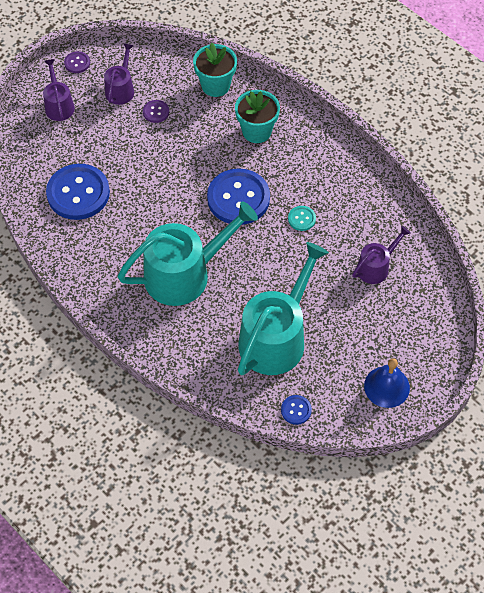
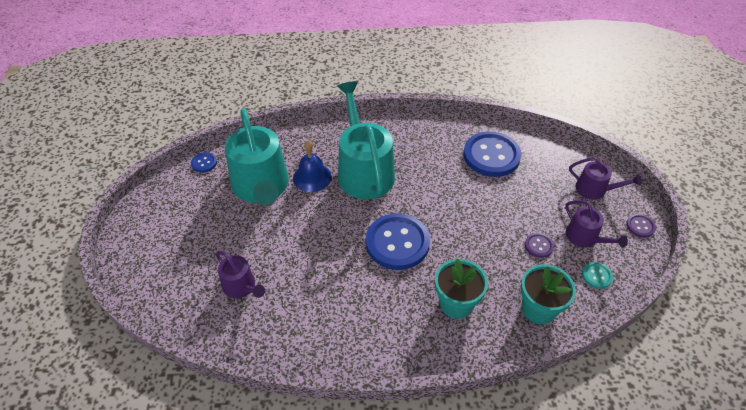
camera: 130 degrees right, 10 degrees down
(184, 274) = (364, 171): turquoise watering can -> turquoise watering can turned 150 degrees clockwise
(301, 219) = (336, 270): turquoise button -> turquoise button (596, 276)
(376, 267) = (241, 287): purple watering can -> purple watering can turned 45 degrees counterclockwise
(386, 386) = (155, 219): blue bell -> blue bell (312, 177)

